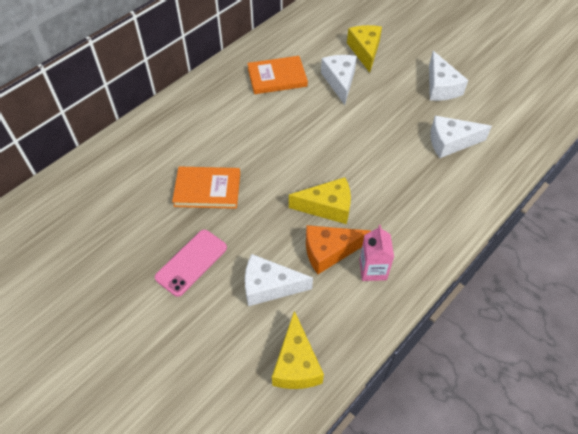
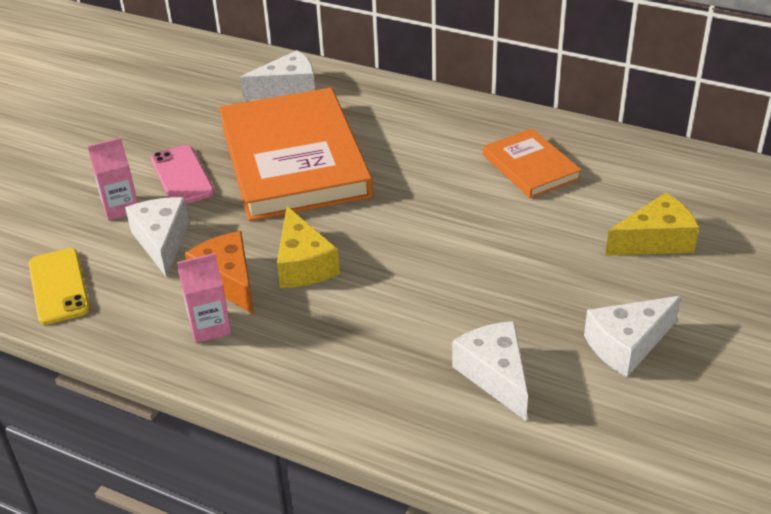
camera: 75 degrees right, 15 degrees down
(191, 262) = (182, 176): pink phone -> pink phone turned 45 degrees clockwise
(207, 189) = (294, 160): orange book -> orange book, size x2.04
(213, 310) = (120, 208): none -> pink carton
(296, 364) = (59, 286): yellow cheese -> yellow phone
(339, 81) = (562, 228): white cheese -> white cheese (288, 89)

